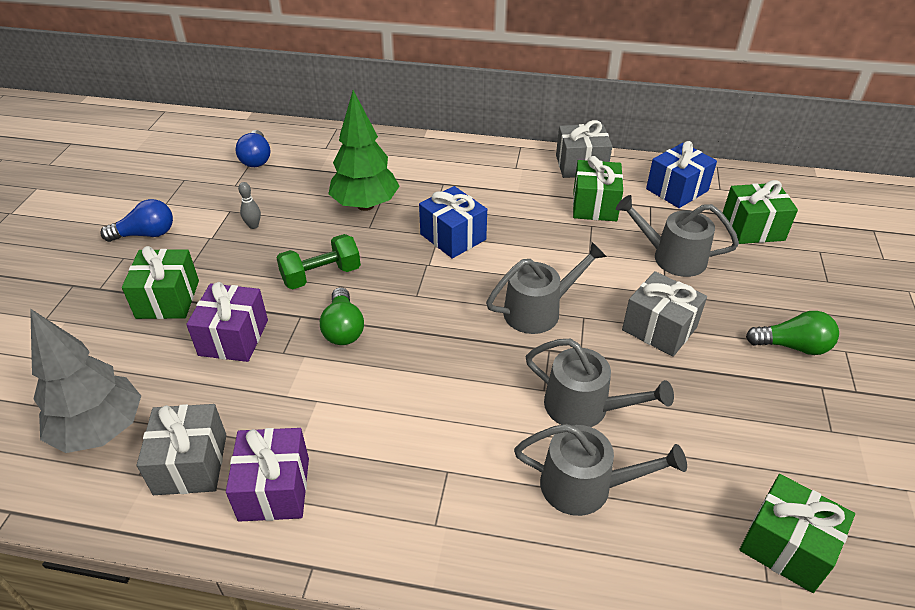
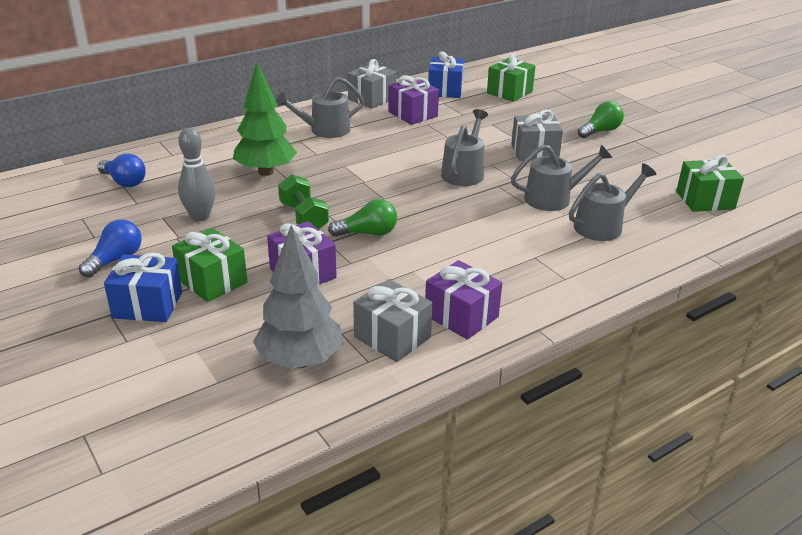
camera: 45 degrees left, 10 degrees down
(253, 226) = (200, 216): grey bowling pin -> grey bowling pin, size x1.92
(321, 275) = (304, 217): green dumbbell -> green dumbbell turned 45 degrees counterclockwise
(343, 328) = (367, 233): green light bulb -> green light bulb turned 45 degrees counterclockwise
(453, 237) = (355, 162): blue gift -> blue gift (147, 305)
(594, 205) = (413, 114): green gift -> purple gift
(672, 257) = (492, 120): grey watering can -> grey watering can (325, 130)

